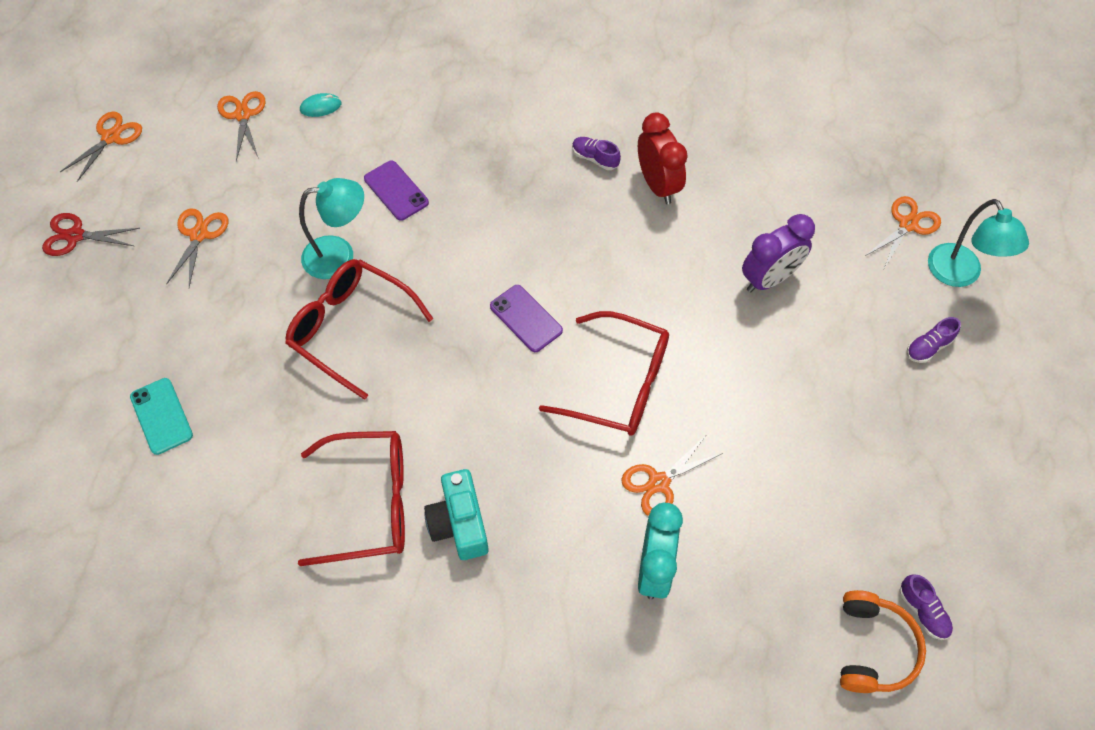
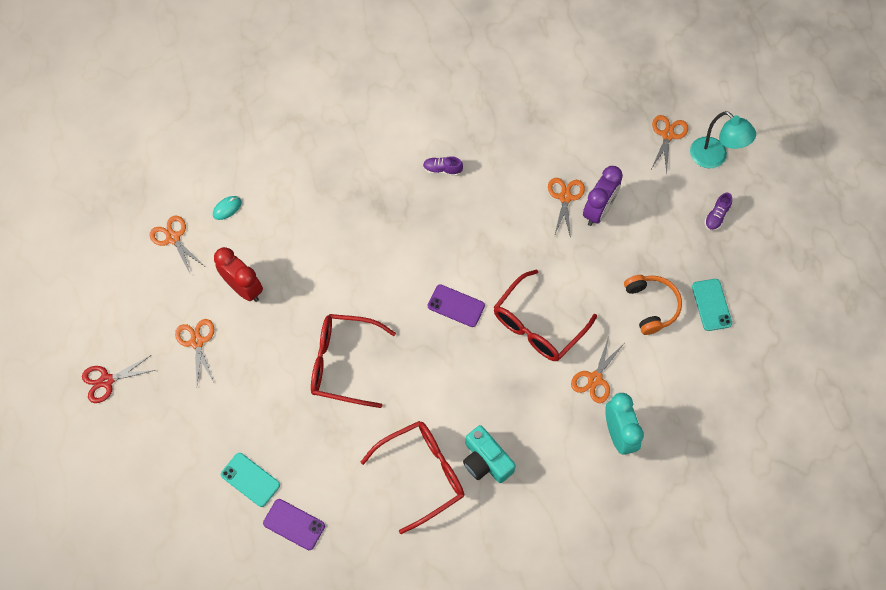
camera: 25 degrees left, 5 degrees up
(111, 137) = (85, 295): orange scissors -> orange scissors (565, 197)
(339, 255) = (305, 315): turquoise lamp -> none
(396, 191) = (318, 250): purple phone -> purple phone (294, 524)
(618, 384) = (538, 325): red glasses -> red glasses turned 135 degrees clockwise
(657, 185) = (494, 172): red clock -> red clock (244, 288)
(868, 455) = (711, 305): none -> turquoise phone
(873, 648) = (765, 423): orange headphones -> orange headphones (651, 306)
(923, 611) = (783, 388): purple shoe -> none

